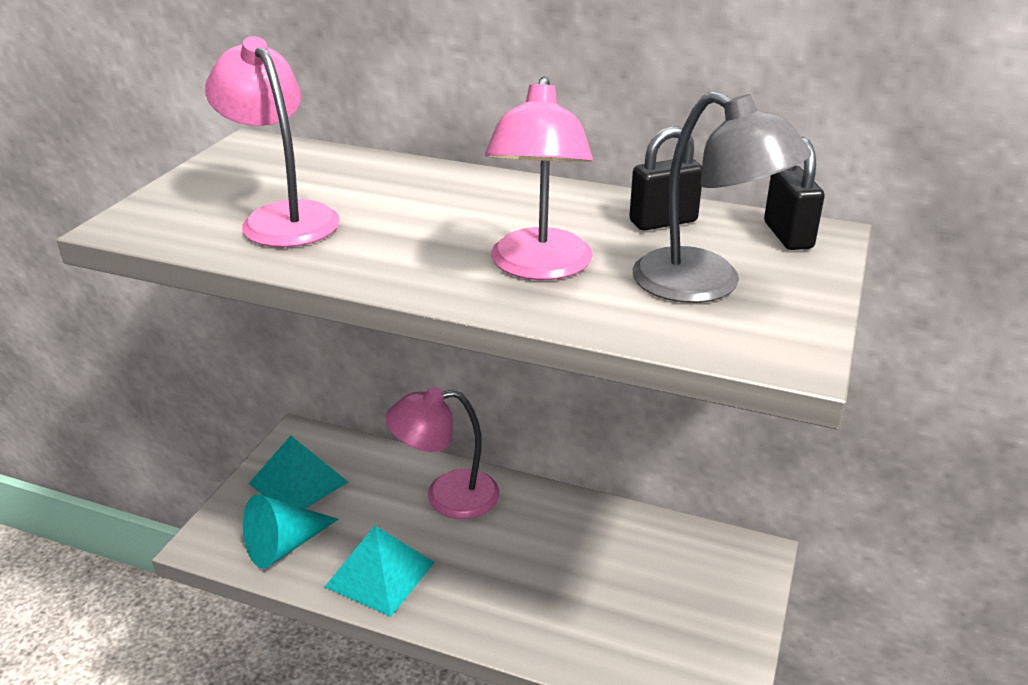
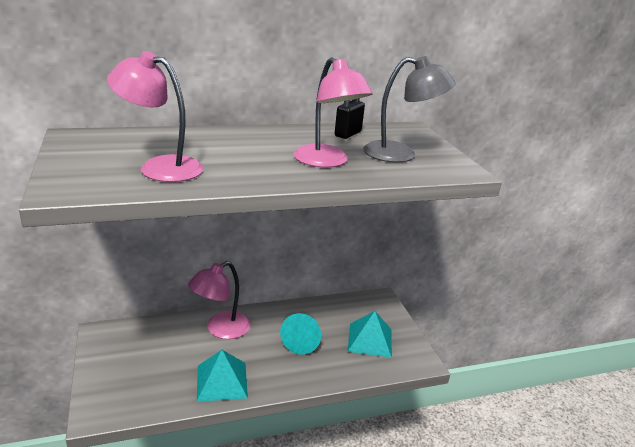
camera: 40 degrees left, 5 degrees down
(284, 545) = (151, 392): turquoise cone -> turquoise cone (302, 341)
(298, 482) = (126, 356): turquoise pyramid -> turquoise pyramid (370, 340)
(788, 235) = (401, 130): black padlock -> none

